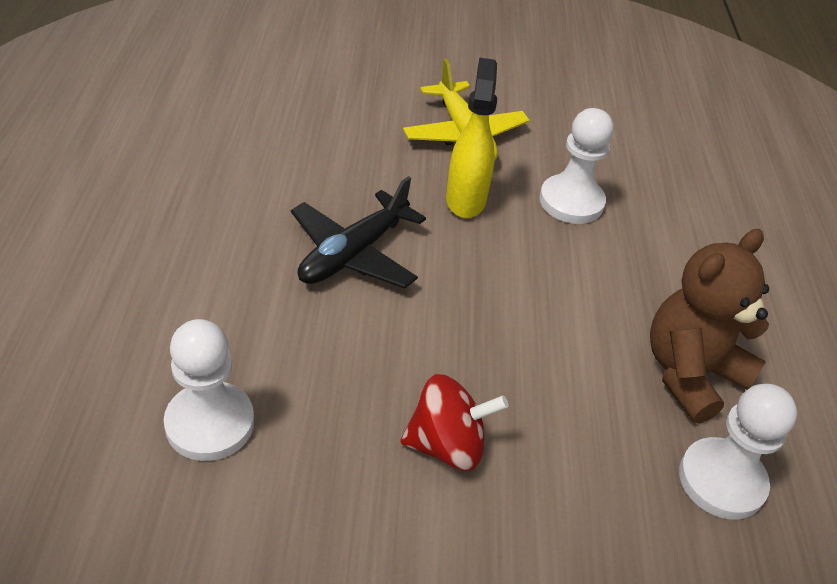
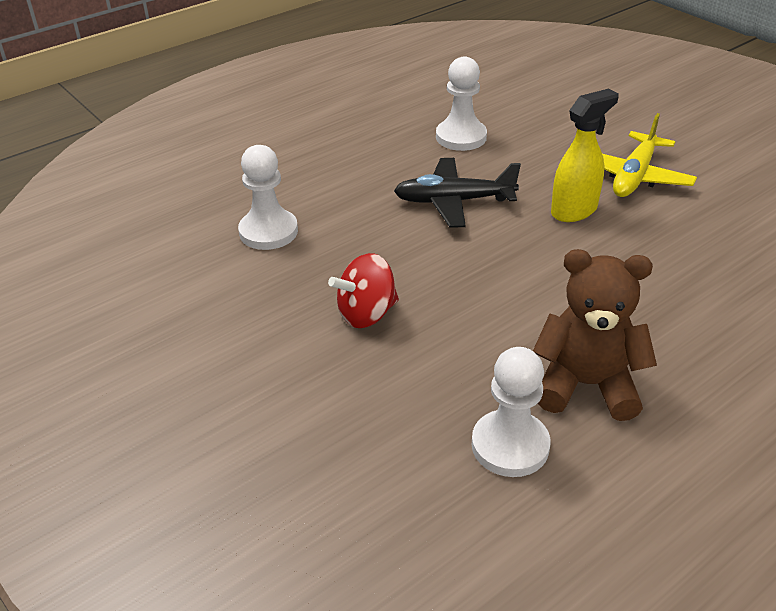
camera: 55 degrees right, 5 degrees down
(447, 445) = (366, 314): red spinning top -> red spinning top turned 105 degrees clockwise
(571, 202) = (658, 250): white pawn -> white pawn (461, 137)

